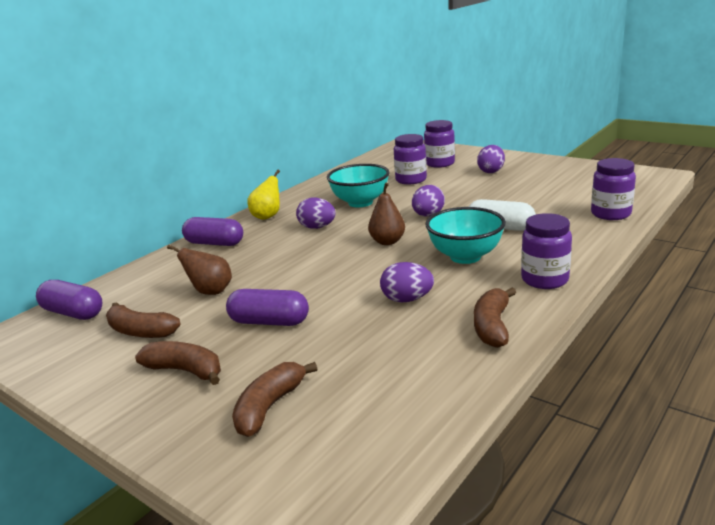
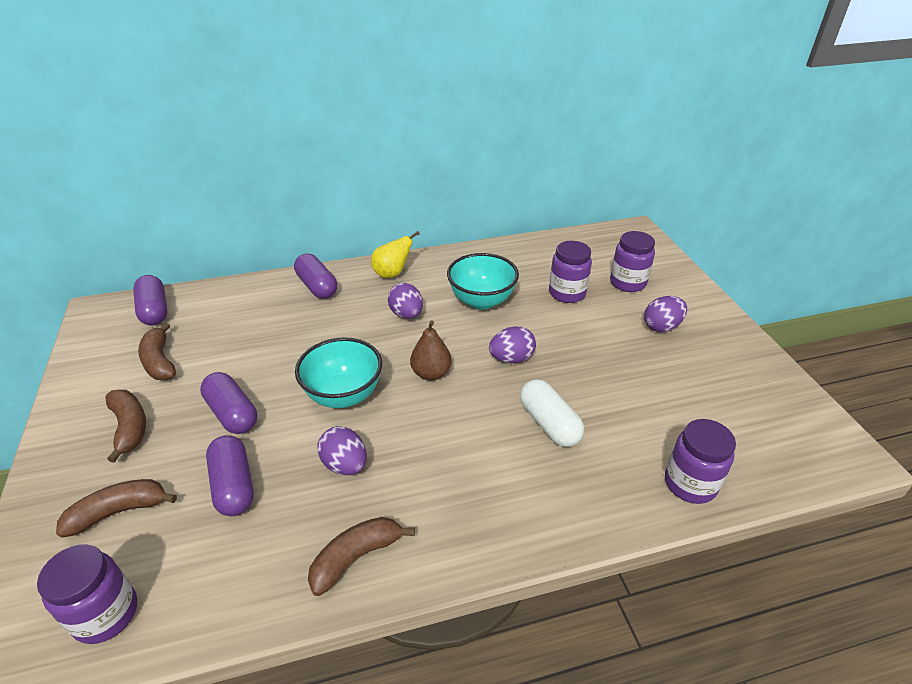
camera: 35 degrees right, 15 degrees up
(210, 291) = (245, 346): brown pear -> none
(342, 347) = (234, 485): none -> purple capsule
(465, 256) = (462, 443): turquoise bowl -> turquoise bowl (344, 395)
(544, 280) = (482, 532): purple jar -> purple jar (106, 614)

